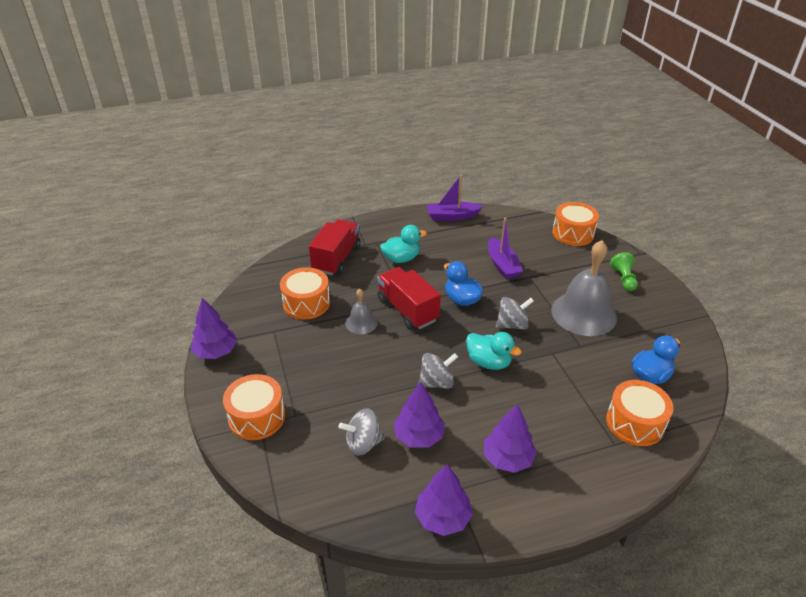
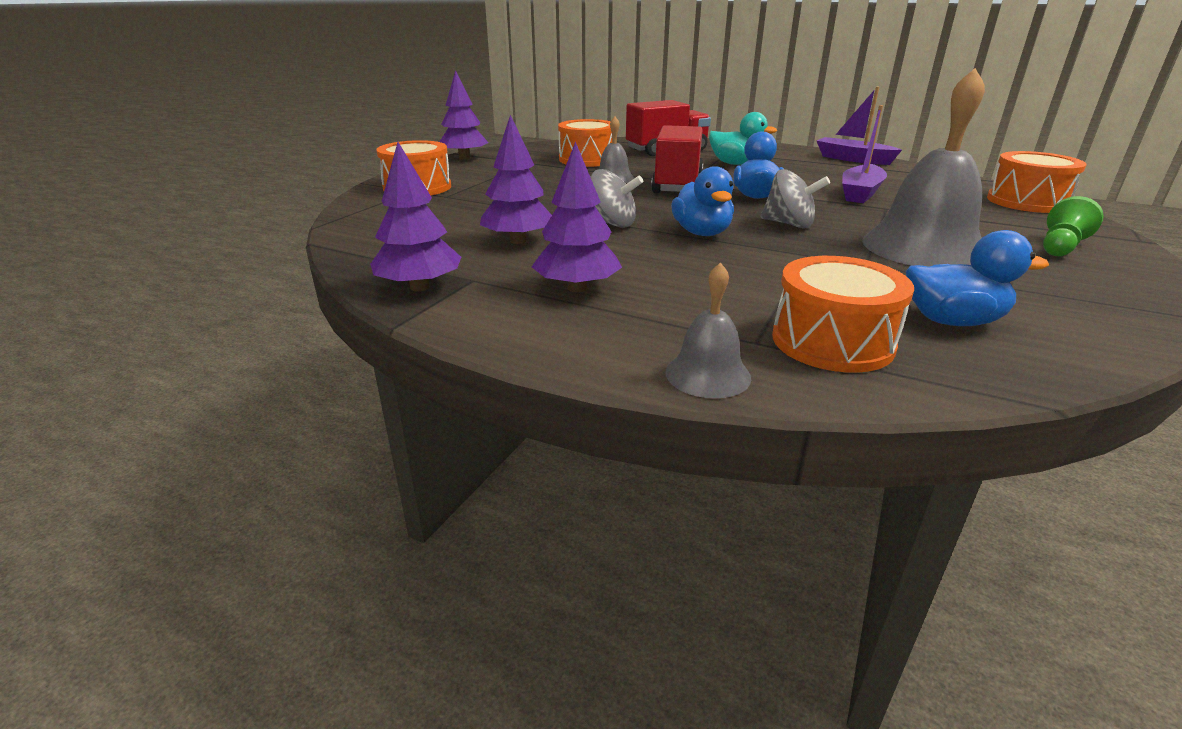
camera: 45 degrees right, 10 degrees down
(363, 443) = (460, 225): grey spinning top -> none
(488, 362) = (701, 233): turquoise duck -> blue duck
(627, 480) = (707, 374): none -> grey bell

